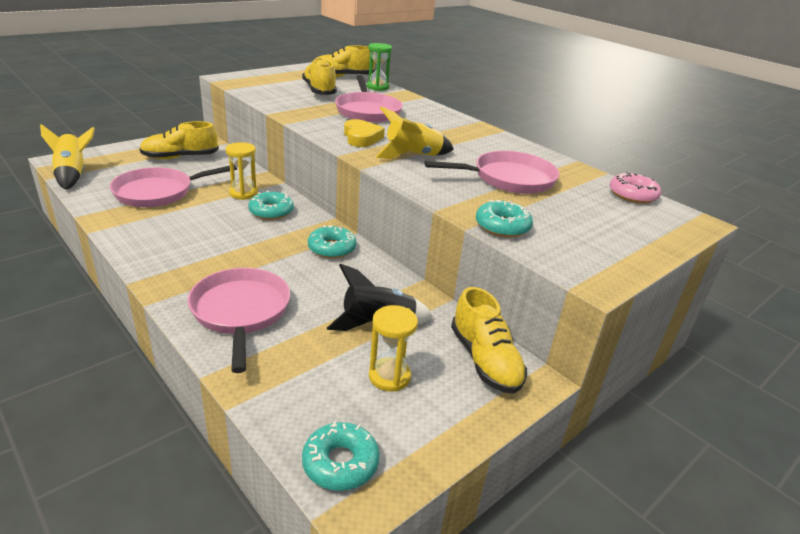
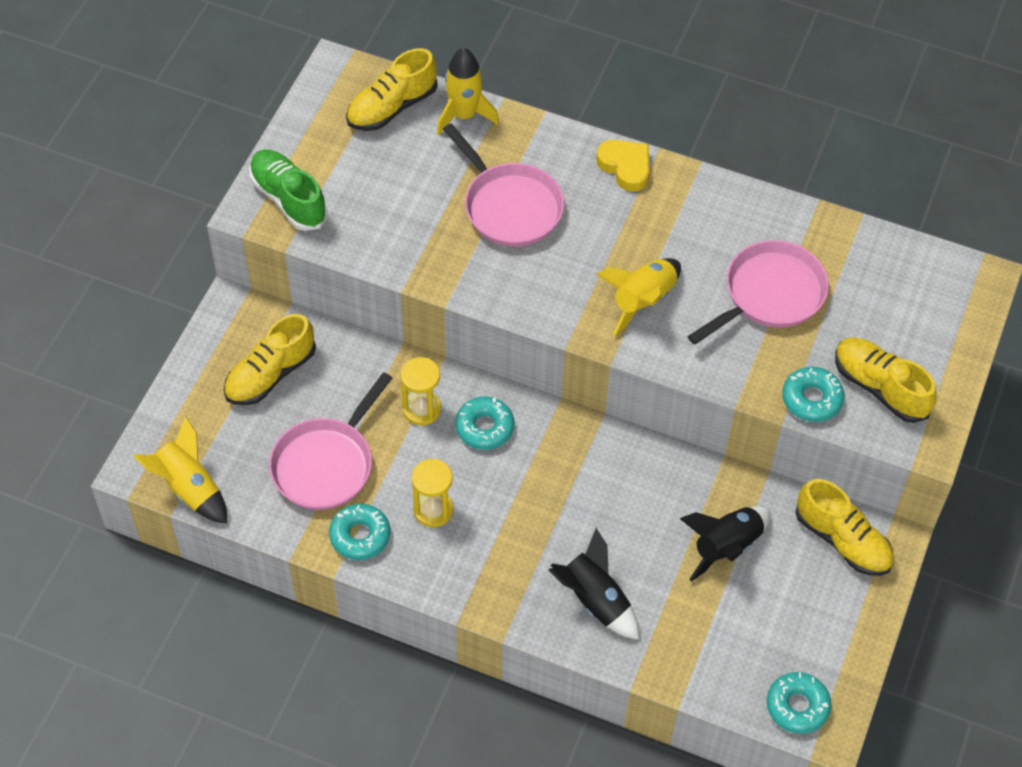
camera: 25 degrees left, 25 degrees up
(241, 312) = (594, 600): pink pan -> black rocket
(251, 80) = (288, 199): none -> green shoe
(319, 91) = (402, 178): yellow shoe -> yellow shoe (880, 387)
(332, 248) = (601, 457): turquoise donut -> turquoise donut (360, 536)
(361, 138) = (558, 289): yellow heart -> yellow heart (625, 167)
(377, 87) = (464, 115): green hourglass -> yellow rocket
(389, 376) = (777, 604): yellow hourglass -> yellow hourglass (433, 510)
(632, 195) = (906, 255): pink donut -> none

